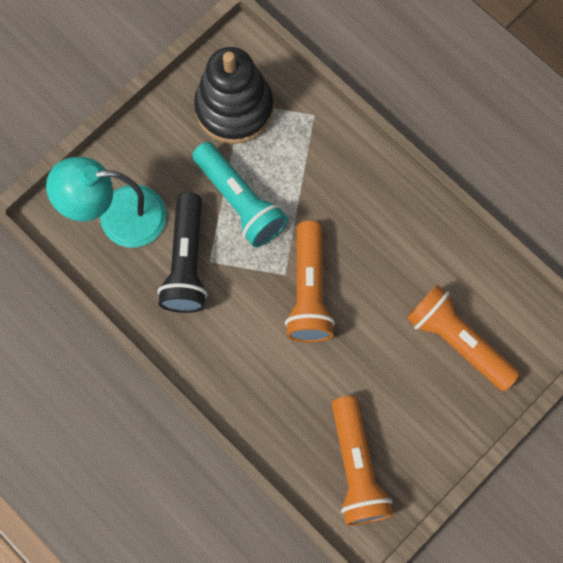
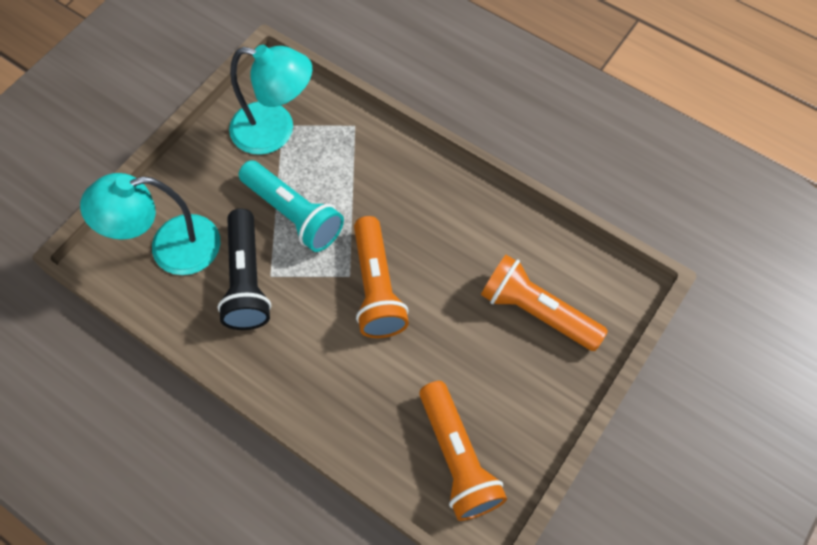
camera: 10 degrees left, 10 degrees down
(234, 108) = (275, 131): black stacking toy -> turquoise lamp

